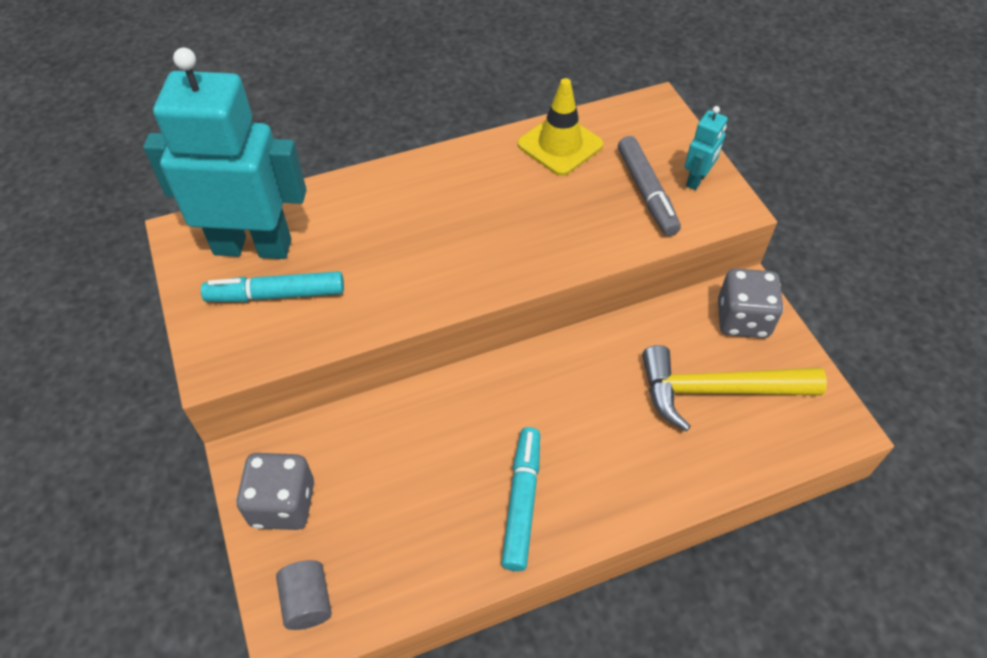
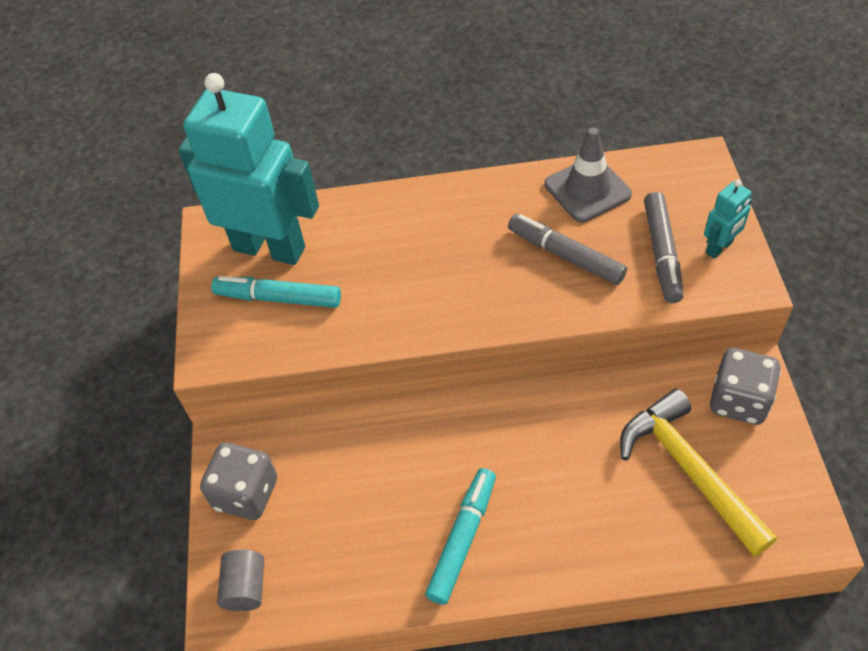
camera: 20 degrees right, 0 degrees up
(557, 208) = (566, 256): none -> grey marker
(560, 145) = (587, 189): yellow traffic cone -> grey traffic cone
(716, 391) = (688, 469): yellow hammer -> yellow hammer turned 45 degrees clockwise

